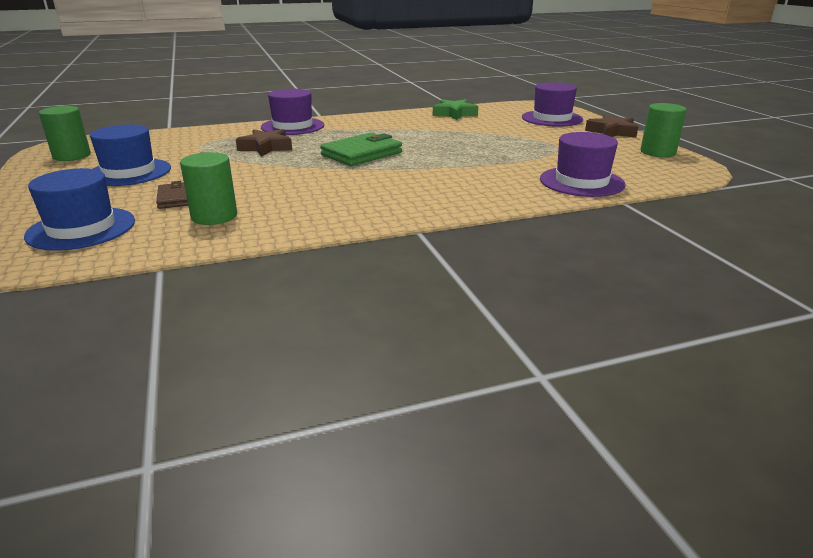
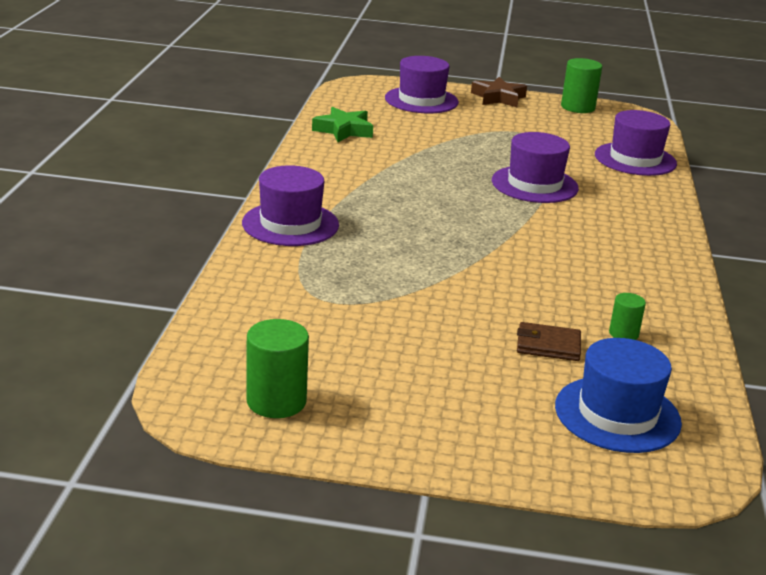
camera: 65 degrees left, 0 degrees up
(129, 172) = (412, 364): blue hat -> none
(214, 216) = (623, 334): green cylinder -> green cylinder, size x0.57
(266, 147) = (381, 260): brown star -> none
(361, 154) = (464, 217): green wallet -> none
(455, 161) = (534, 184): none -> purple hat

